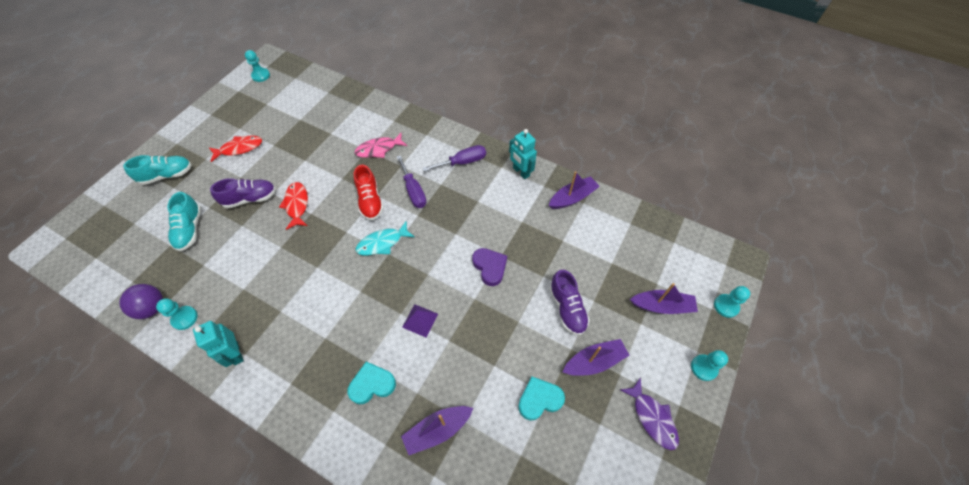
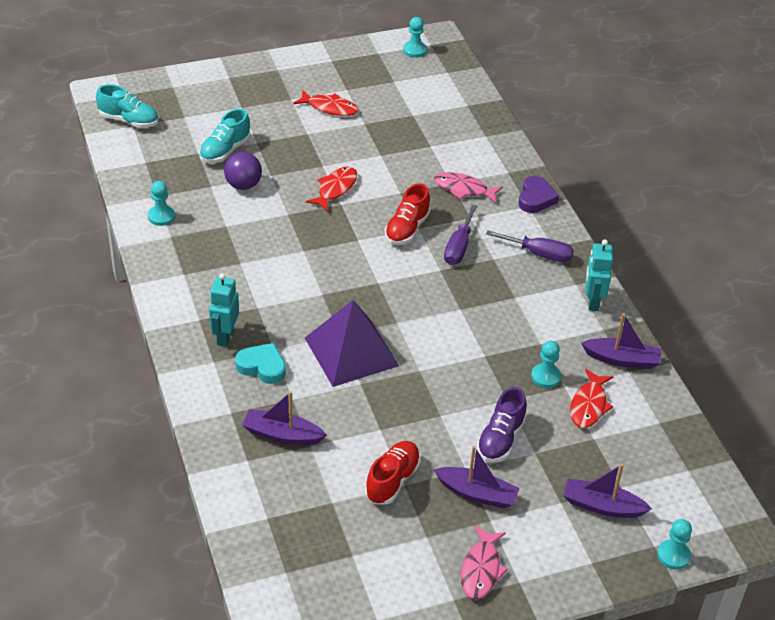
camera: 40 degrees right, 15 degrees down
(152, 308) = (144, 192): purple ball -> purple ball (243, 185)
(167, 175) = (245, 93): turquoise shoe -> turquoise shoe (129, 120)
(236, 353) = (177, 269): turquoise robot -> turquoise robot (225, 336)
(250, 199) = (299, 157): purple shoe -> none
(382, 243) = (382, 270): turquoise fish -> none
(420, 320) = (351, 351): purple pyramid -> purple pyramid, size x2.19
(490, 267) = (462, 357): purple heart -> purple heart (536, 198)
(539, 399) = (392, 480): turquoise heart -> red shoe
(587, 242) = (589, 405): none -> red fish
(652, 417) = (481, 569): purple fish -> pink fish
(662, 306) = (602, 506): purple boat -> purple boat turned 150 degrees clockwise
(704, 368) = (581, 577): turquoise pawn -> turquoise pawn (546, 377)

